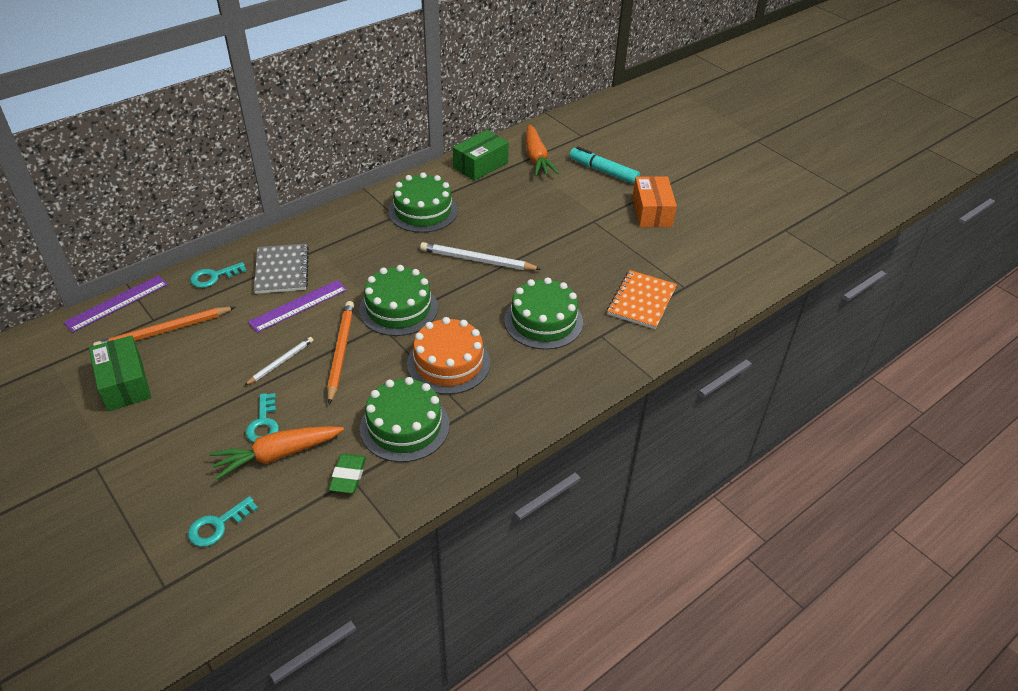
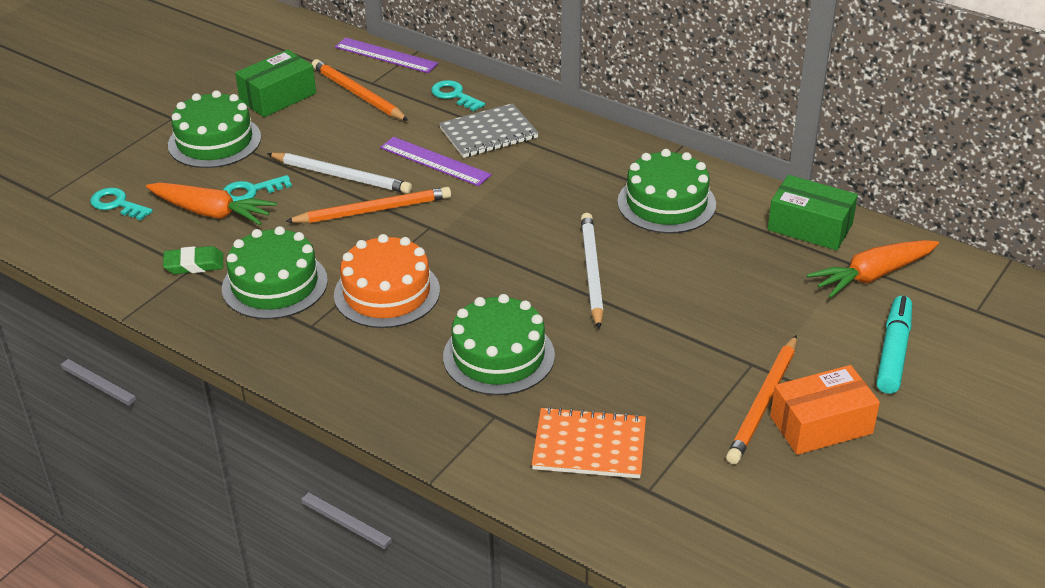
camera: 75 degrees right, 5 degrees down
(278, 455) = (211, 212): orange carrot -> orange carrot turned 150 degrees clockwise
(280, 362) = (341, 176): white pencil -> white pencil, size x1.65
(398, 308) = (465, 231): green cake -> green cake (214, 141)
(627, 226) = (764, 402): none -> orange pencil

